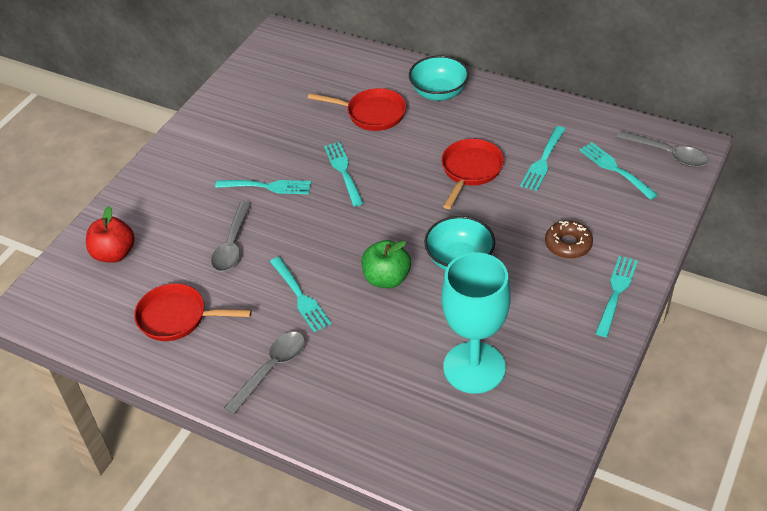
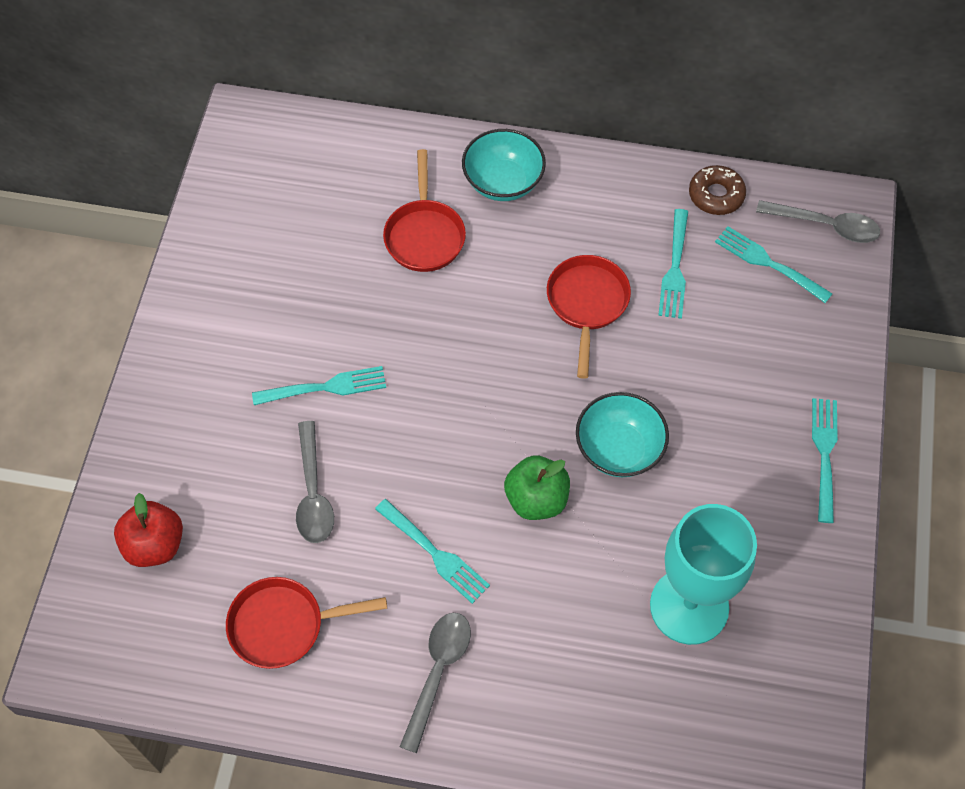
camera: 20 degrees left, 15 degrees up
(343, 171) = (420, 340): turquoise fork -> none
(372, 114) = (424, 235): red pan -> red pan turned 90 degrees clockwise
(568, 244) = (745, 394): brown donut -> brown donut (716, 195)

